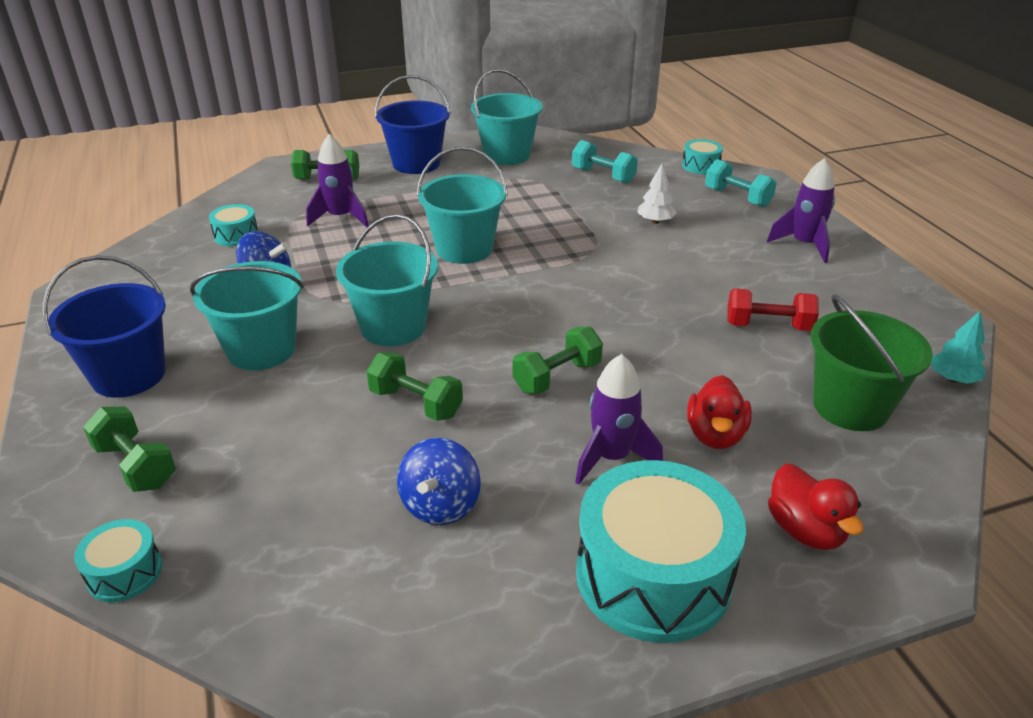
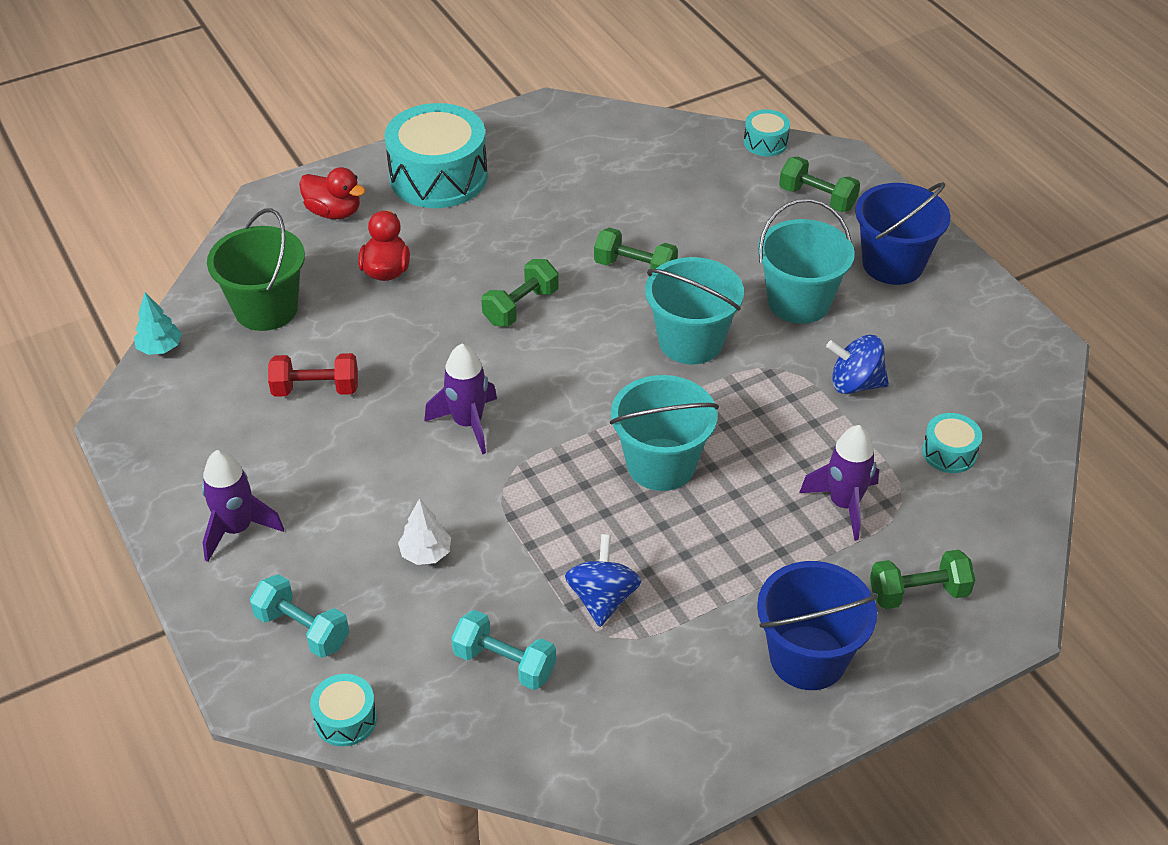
camera: 170 degrees right, 10 degrees up
(440, 505) = (586, 199): blue spinning top -> blue spinning top (602, 599)
(507, 155) = (671, 708): turquoise bucket -> none
(611, 458) = (468, 244): purple rocket -> purple rocket (468, 423)
(805, 530) = (334, 212): red duck -> red duck turned 150 degrees clockwise

